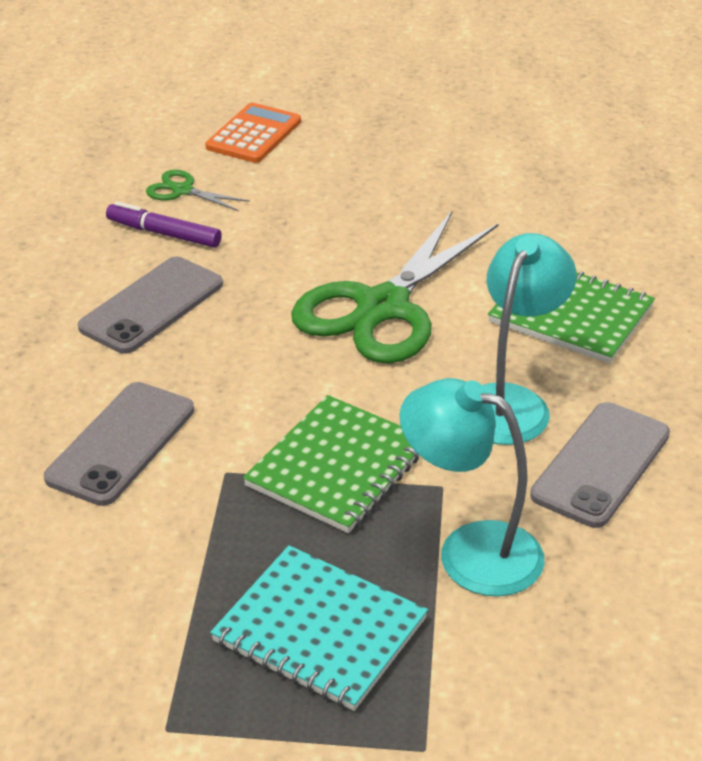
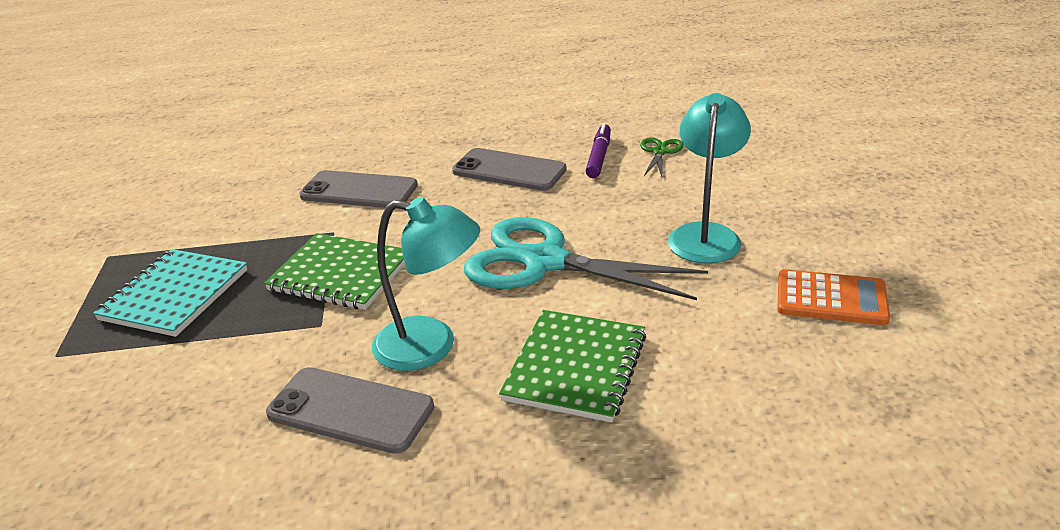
camera: 80 degrees right, 5 degrees down
(254, 134) = (764, 163): orange calculator -> orange calculator (831, 299)
(382, 307) = (544, 262): green scissors -> turquoise scissors
(470, 551) = (245, 349): turquoise lamp -> turquoise lamp (705, 235)

